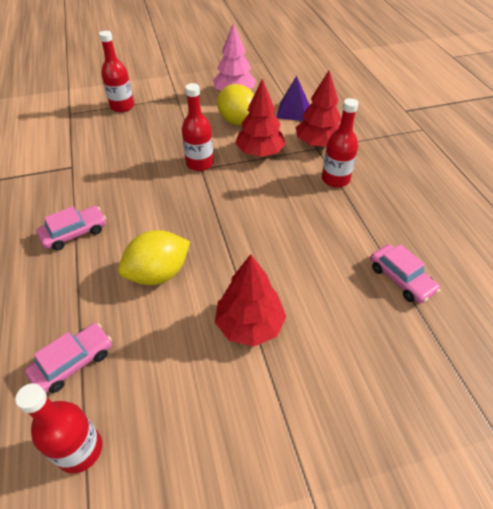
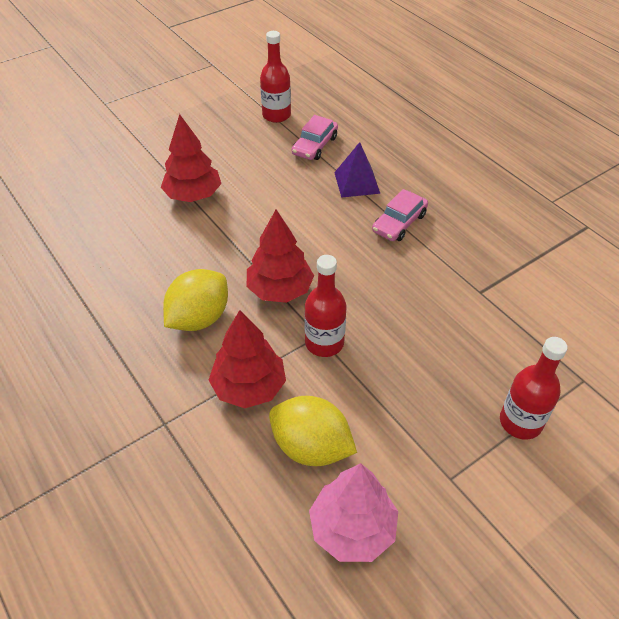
camera: 160 degrees right, 0 degrees up
(158, 273) = (292, 210): yellow lemon -> yellow lemon (199, 318)
(293, 111) = (222, 508): purple pyramid -> purple pyramid (357, 182)
(318, 143) = (164, 434): red tree -> red tree (280, 290)
(335, 179) = (130, 369): red bottle -> none
(401, 279) = (55, 263): pink car -> none

